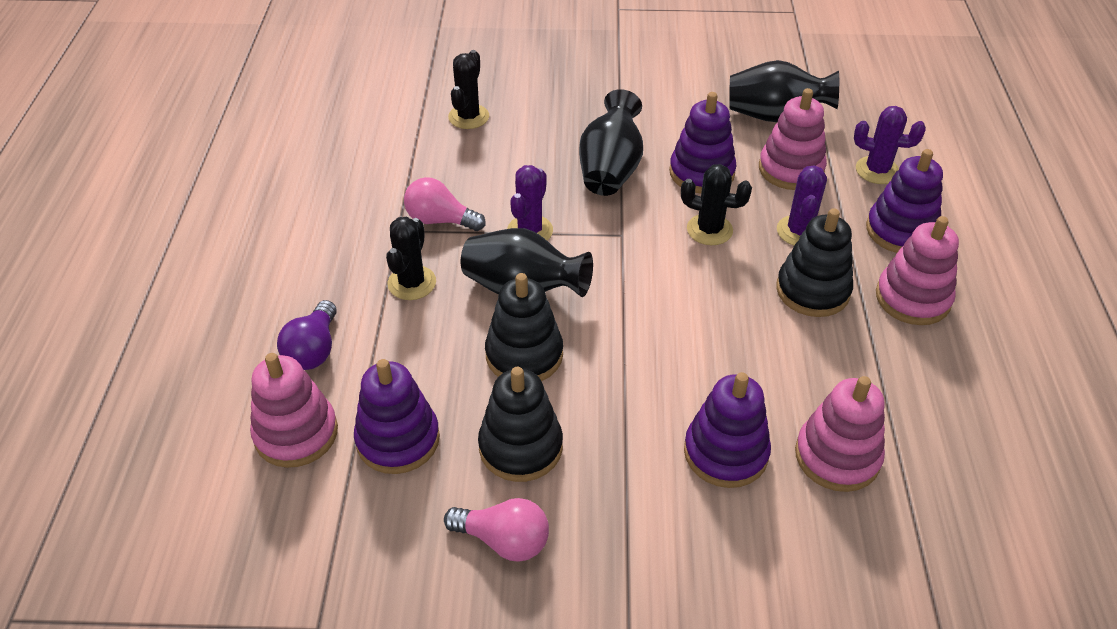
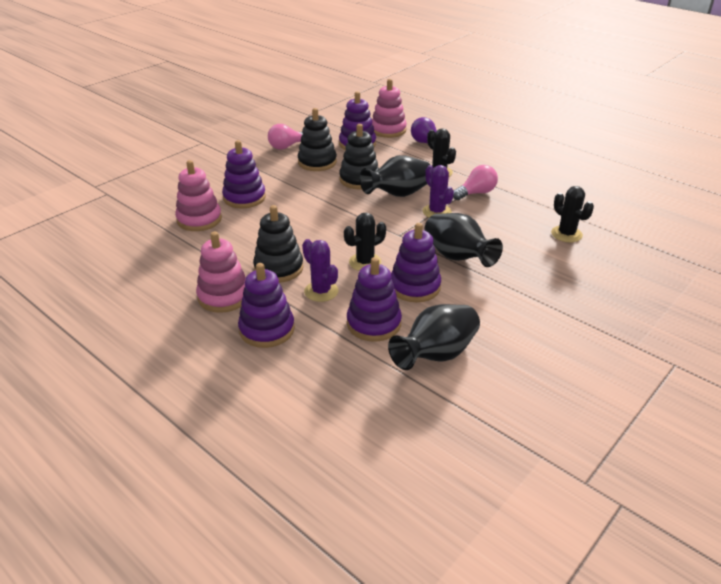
camera: 130 degrees right, 10 degrees down
(791, 169) = (374, 323): pink stacking toy -> purple stacking toy
(877, 170) = (324, 361): purple cactus -> none

